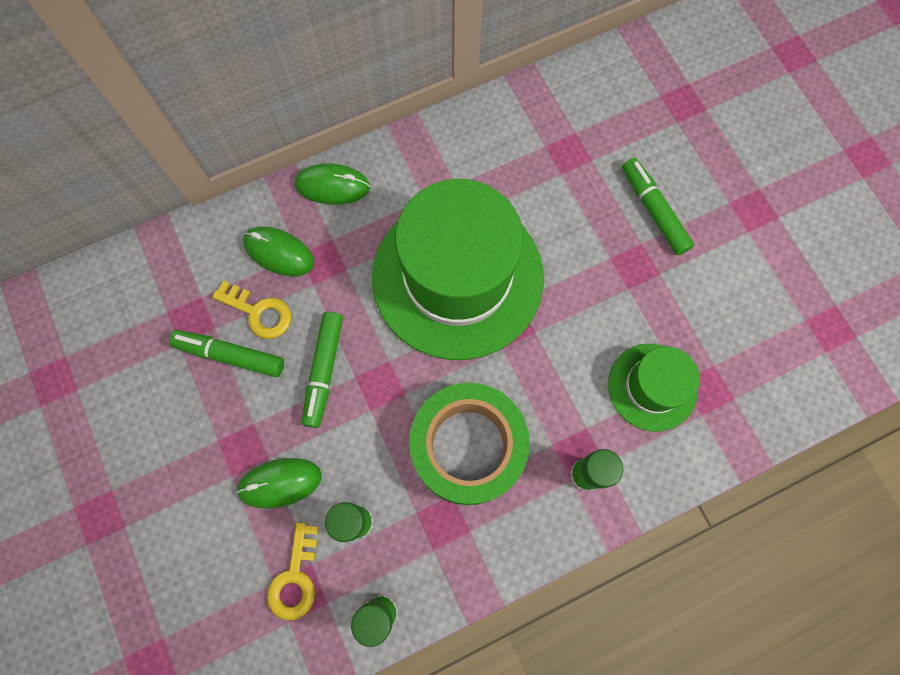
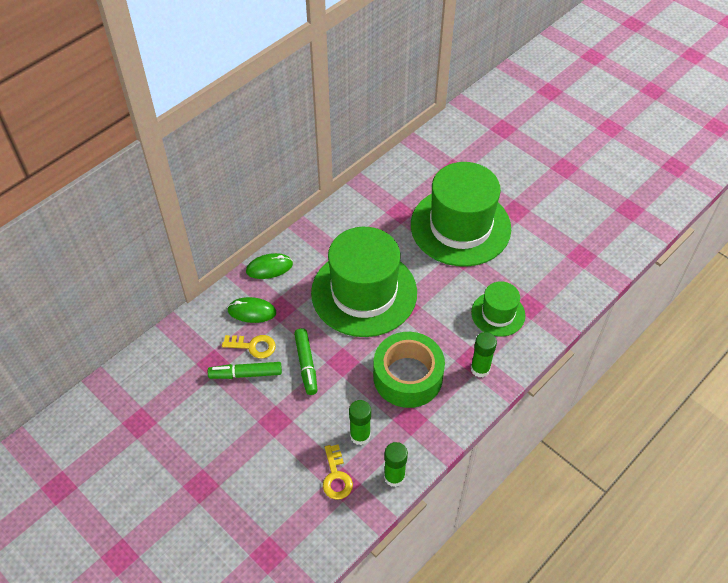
camera: 20 degrees left, 20 degrees down
(280, 483) = (305, 431): green mouse -> none
(653, 210) = (460, 226): green marker -> green hat

